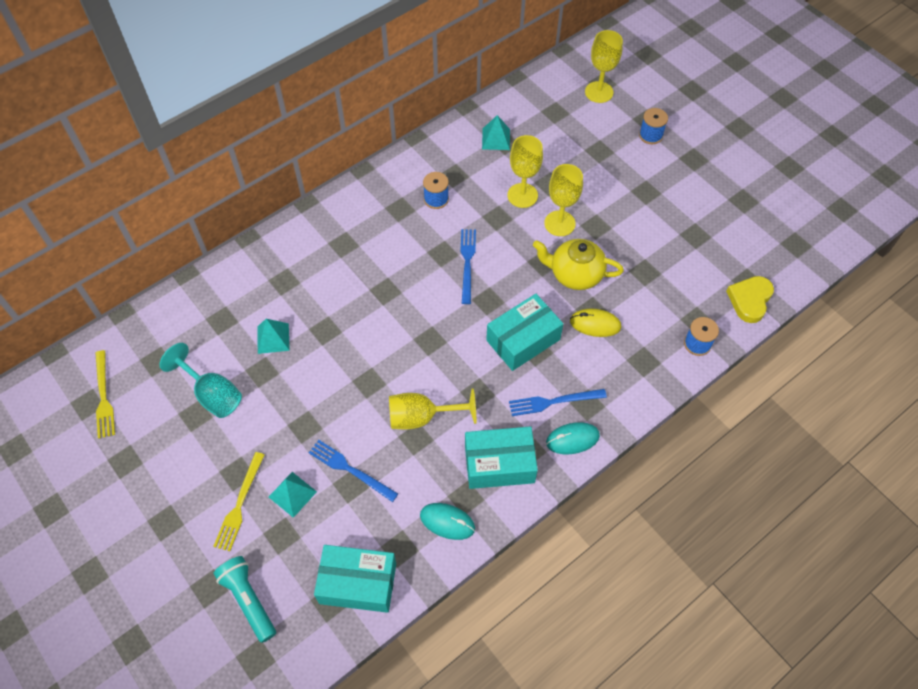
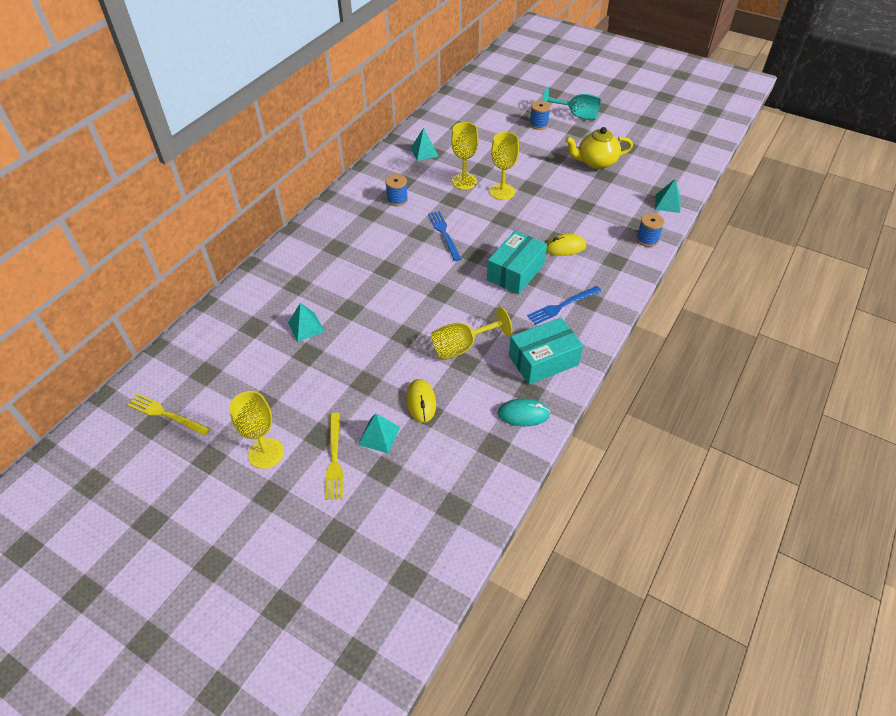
camera: 20 degrees left, 10 degrees down
(104, 397) = (166, 414): yellow fork -> yellow fork turned 150 degrees clockwise
(212, 394) = (270, 383): turquoise goblet -> turquoise goblet (576, 115)
(249, 600) = (379, 532): turquoise flashlight -> none
(350, 469) = (421, 402): blue fork -> yellow mouse
(358, 583) = (471, 485): turquoise box -> none
(572, 439) = (591, 326): turquoise mouse -> none
(575, 274) = (532, 220): yellow teapot -> yellow teapot (596, 162)
(599, 92) = (486, 108): yellow goblet -> yellow goblet (266, 453)
(749, 300) = (667, 203): yellow heart -> turquoise pyramid

